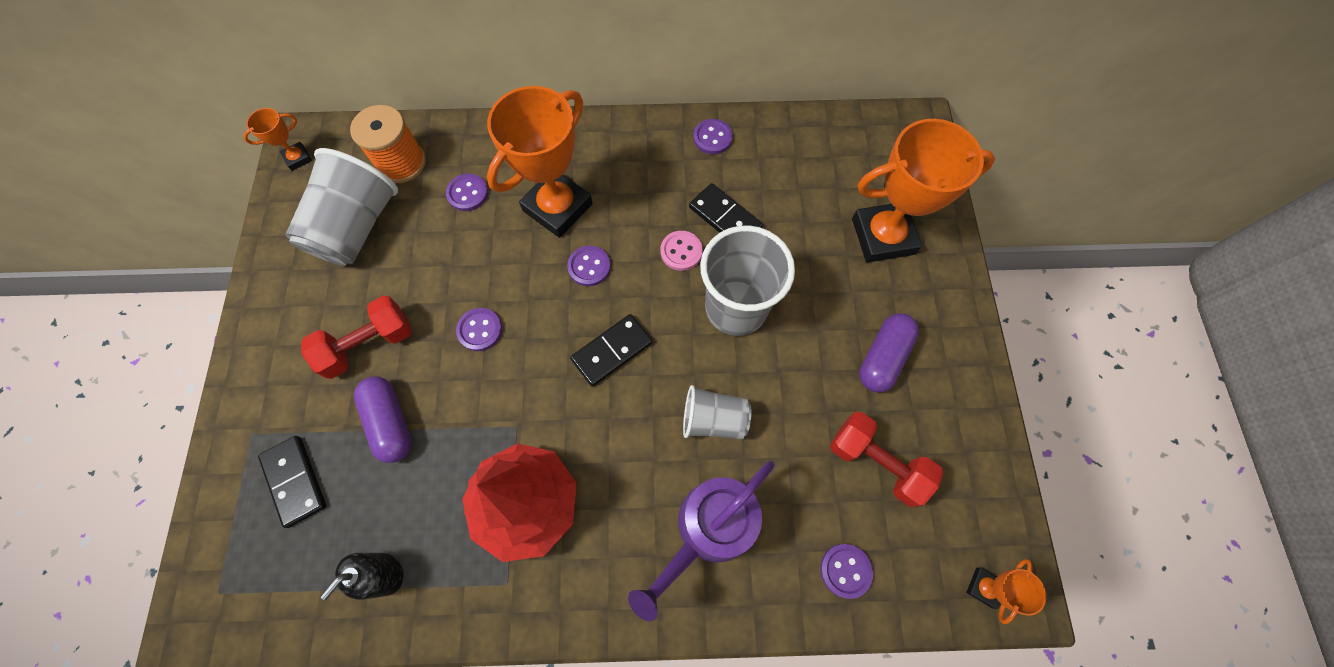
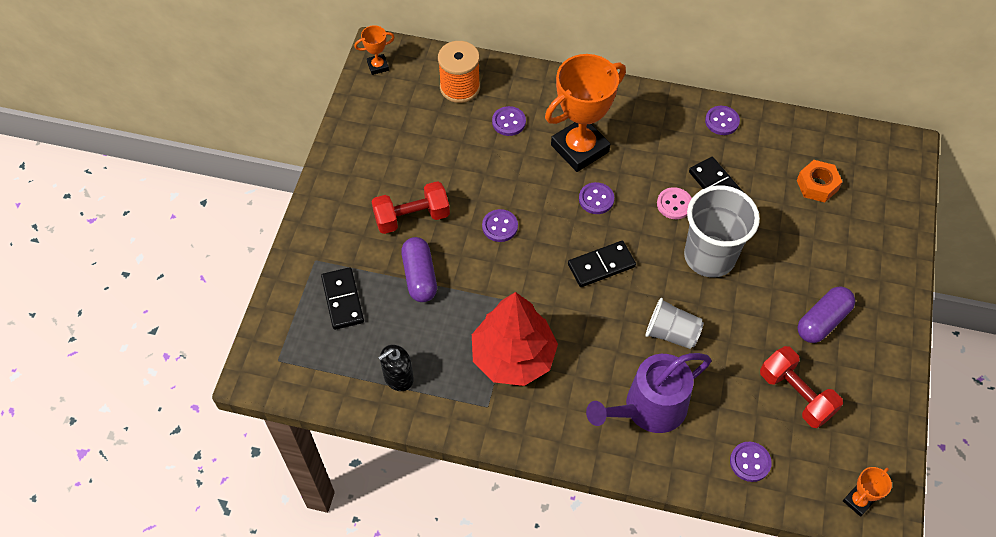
camera: 15 degrees right, 10 degrees down
(357, 227) = (416, 128): grey cup -> none
(835, 190) = (817, 185): none -> orange nut
(883, 236) = (848, 230): orange trophy -> none

